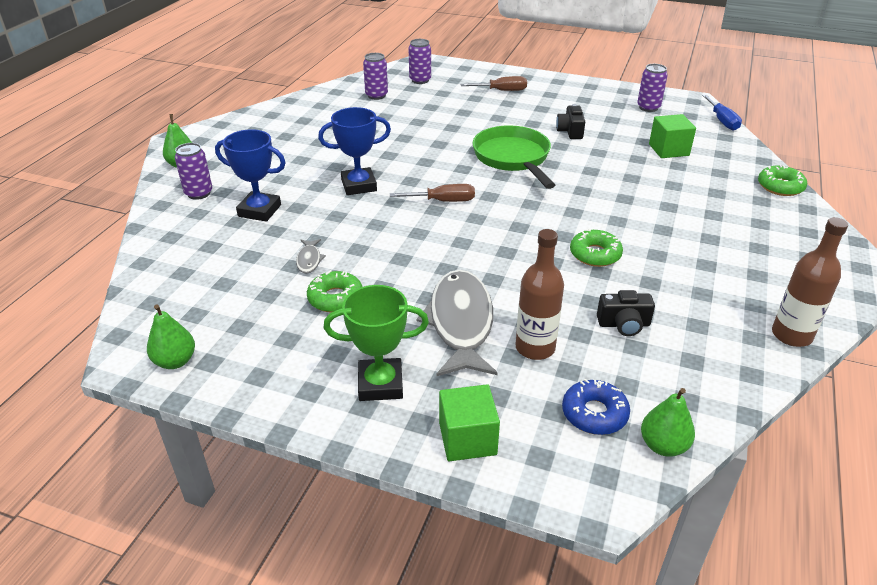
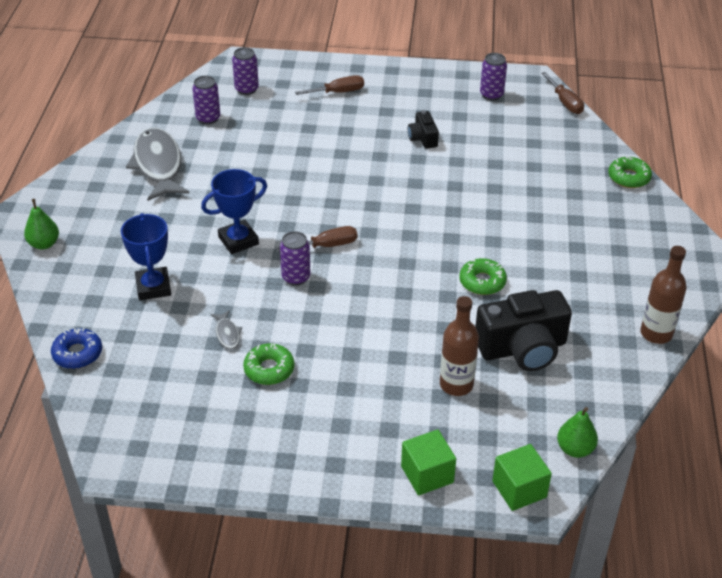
camera: 15 degrees left, 5 degrees up
(175, 361) = (156, 457): green pear -> none
(199, 193) = (81, 277): purple can -> purple can (296, 277)
(259, 211) = (153, 287): blue trophy -> blue trophy turned 75 degrees clockwise
(380, 384) = (341, 442): green trophy -> none
(460, 323) = (387, 373): grey fish -> grey fish (158, 165)
(513, 158) = (377, 182): green pan -> none
(594, 414) = (518, 433): blue donut -> blue donut (77, 354)
(624, 324) = (522, 348): black camera -> black camera, size x2.01
(668, 150) = (522, 148): green cube -> green cube (519, 489)
(722, 121) = (565, 102): blue screwdriver -> brown screwdriver

